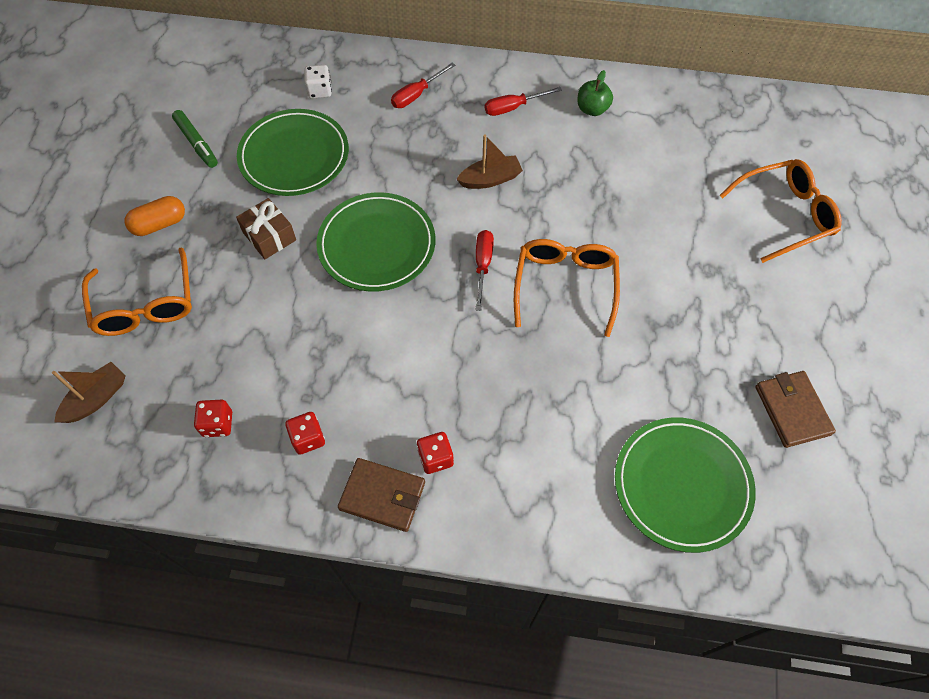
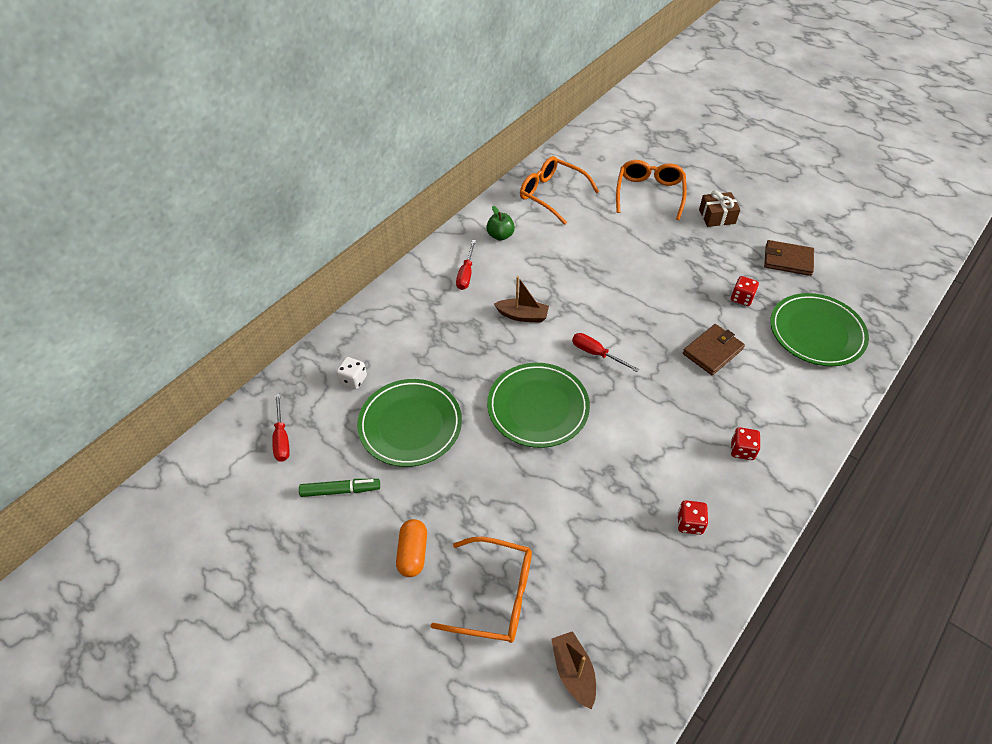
camera: 60 degrees left, 10 degrees down
(217, 424) = (646, 582): red dice -> red dice (741, 298)
(269, 236) = (482, 475): brown gift -> brown gift (717, 216)
(382, 496) = (759, 495): brown wallet -> brown wallet (713, 351)
(416, 95) = (409, 322): red screwdriver -> red screwdriver (282, 438)
(490, 179) = (522, 315): brown boat -> brown boat turned 90 degrees clockwise
(565, 285) = (640, 318): orange glasses -> orange glasses (551, 194)

